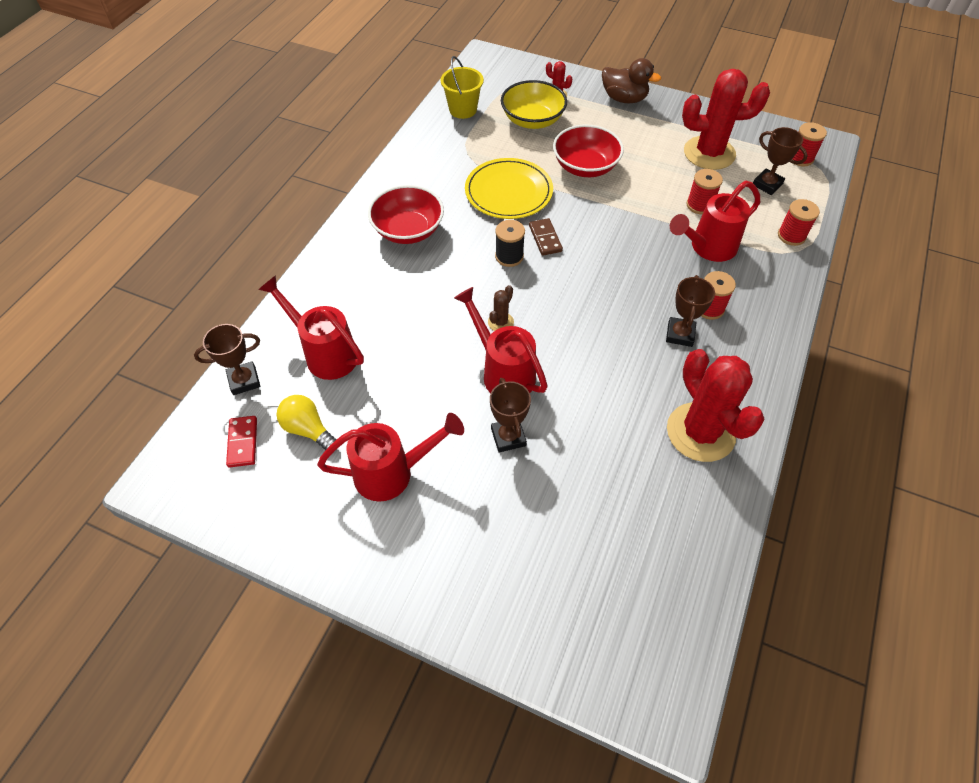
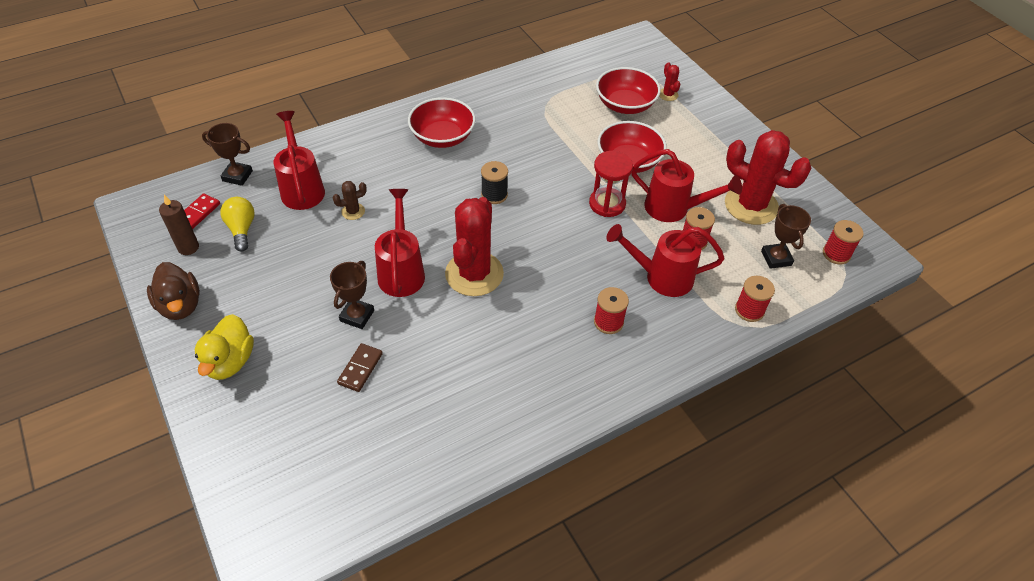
camera: 35 degrees right, 5 degrees down
(271, 482) = (188, 247): none -> brown candle
(392, 473) = (261, 289): red watering can -> red watering can (673, 209)
(438, 560) = (230, 361): none -> yellow duck
(463, 110) = (578, 70): yellow bucket -> none
(500, 322) = (437, 237): brown cactus -> brown cactus (353, 211)
(508, 192) = (546, 148): yellow plate -> none
(532, 120) = (625, 105): yellow bowl -> red bowl
(545, 238) = (536, 197): brown domino -> brown domino (360, 369)
(606, 212) = (607, 204): none -> red hourglass
(624, 99) = (723, 125): brown duck -> brown duck (180, 305)
(680, 334) = (561, 326): brown trophy -> none
(700, 432) = (496, 404): red cactus -> red cactus (474, 274)

